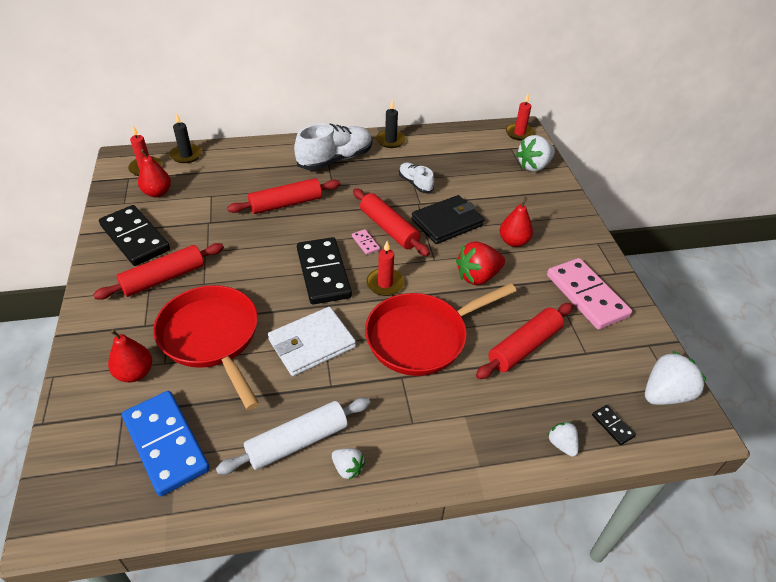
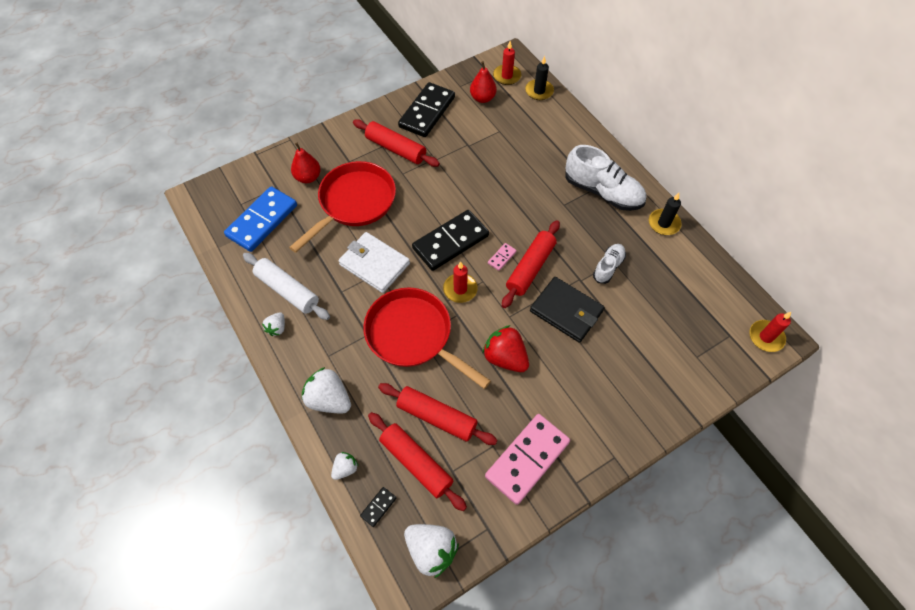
camera: 70 degrees right, 15 degrees up
(286, 204) = (518, 183): red rolling pin -> red rolling pin (416, 463)
(513, 241) = (570, 376): red pear -> none
(533, 166) = (710, 366): white strawberry -> white strawberry (329, 399)

